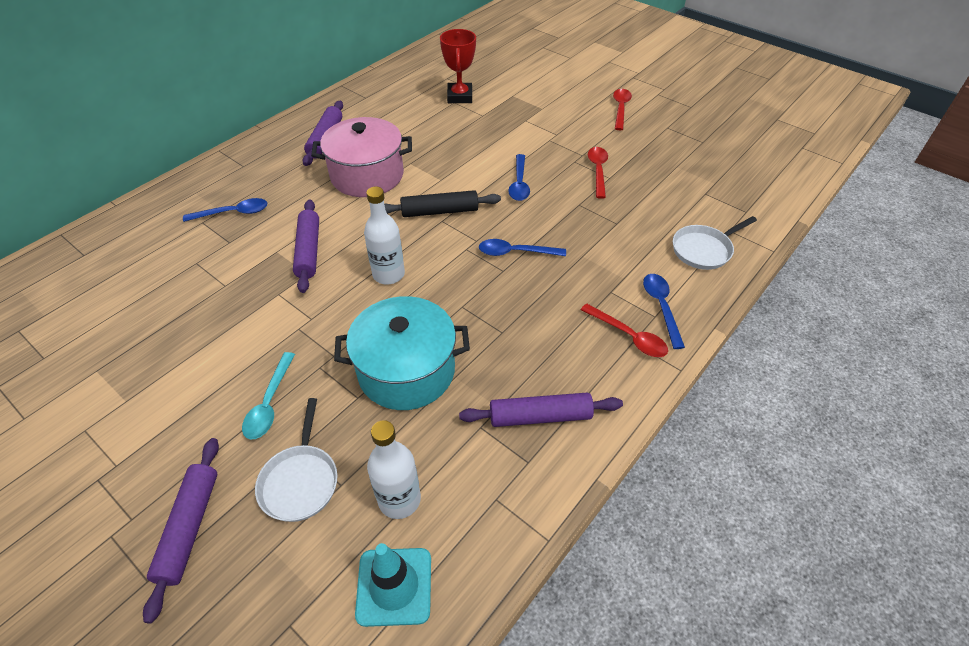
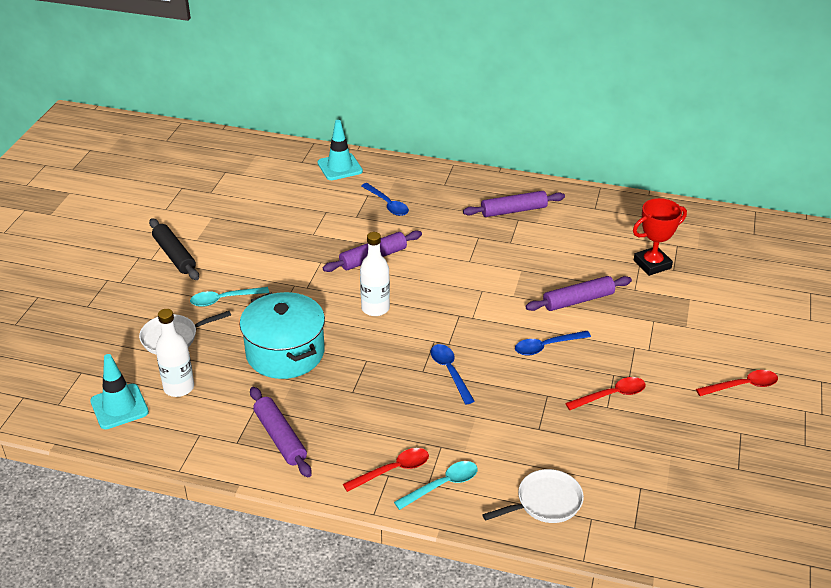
camera: 65 degrees right, 10 degrees down
(130, 227) = (340, 167): none -> turquoise traffic cone
(189, 528) = (123, 306): purple rolling pin -> purple rolling pin (578, 300)
(367, 175) = (484, 252): pink pot -> none
(439, 211) = (470, 310): black rolling pin -> black rolling pin (174, 255)
(628, 336) = (393, 470): red spoon -> red spoon turned 135 degrees counterclockwise
(661, 307) = (442, 485): blue spoon -> turquoise spoon
(704, 249) = (545, 502): white pan -> white pan turned 120 degrees clockwise

